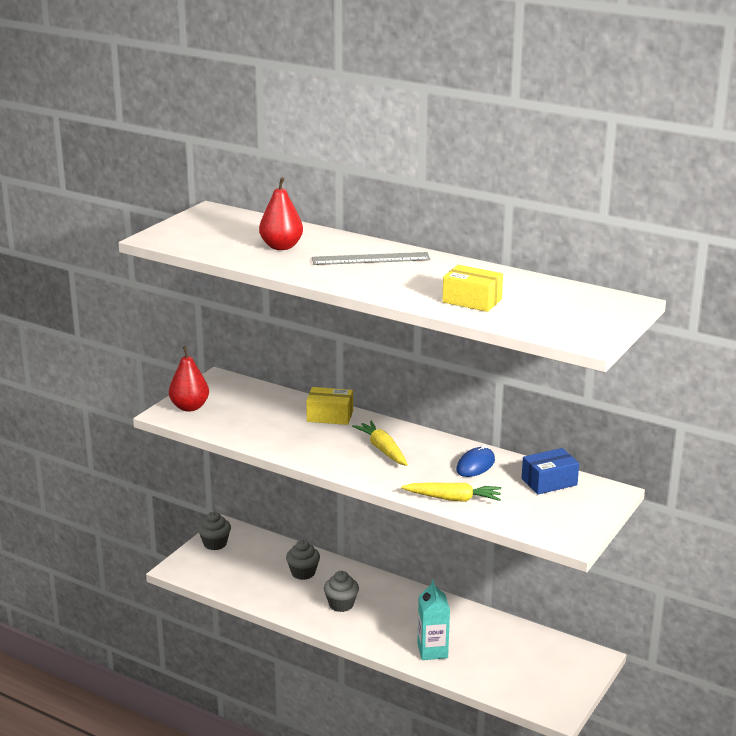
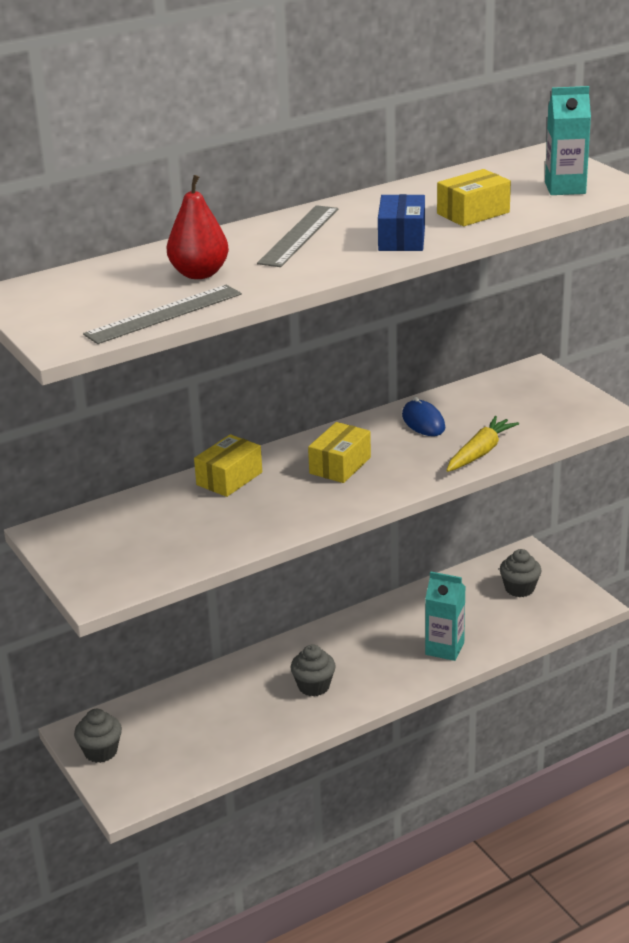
camera: 60 degrees left, 5 degrees up
(189, 407) = (99, 572): red pear -> none
(214, 251) = (164, 314): none -> grey ruler
(303, 573) = (228, 696): grey cupcake -> grey cupcake (519, 588)
(383, 449) = (340, 465): yellow carrot -> yellow box
(549, 482) = (490, 393): blue box -> blue box (402, 239)
(562, 322) = (565, 188): none -> turquoise carton

